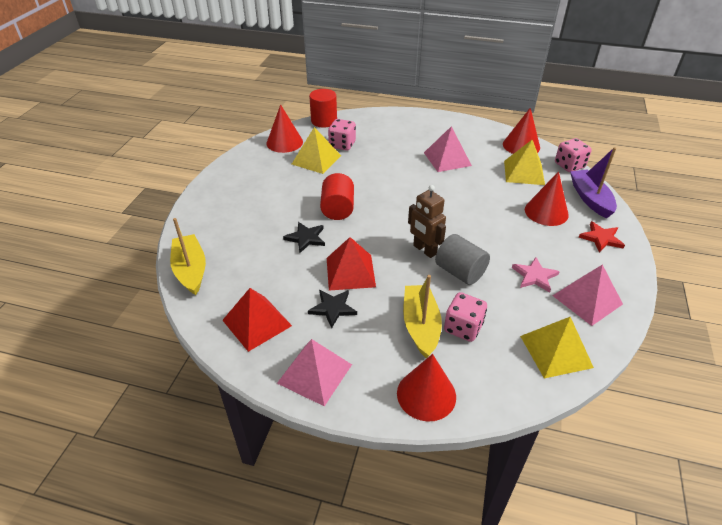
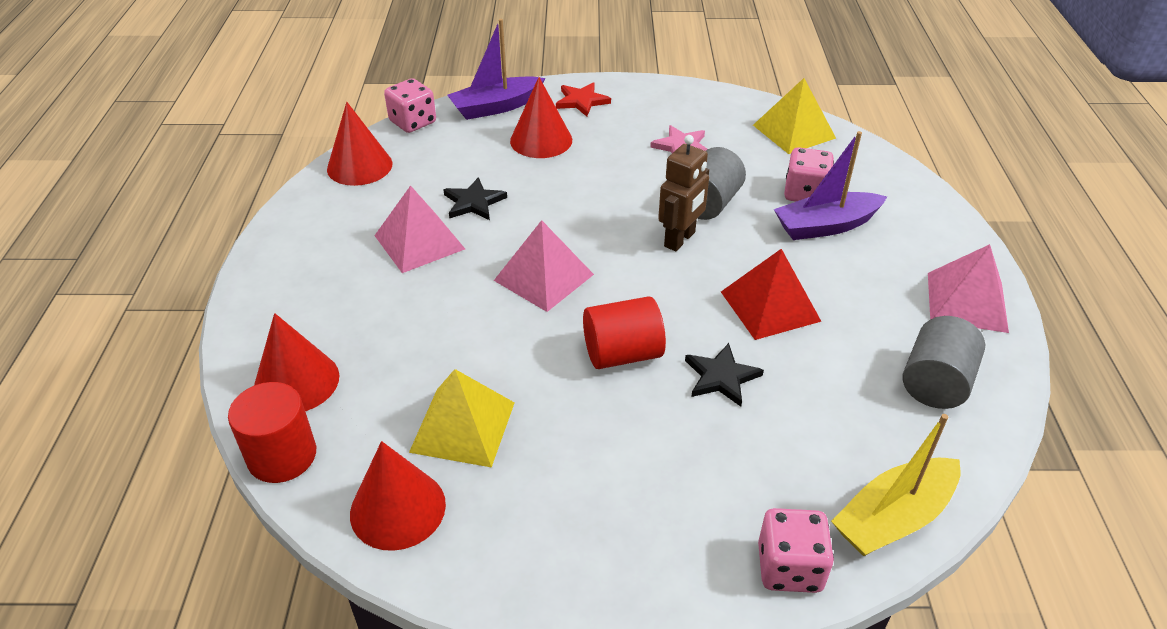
camera: 105 degrees left, 0 degrees up
(257, 323) = (935, 383): red pyramid -> grey cylinder
(333, 308) = (852, 309): black star -> black star (473, 202)
(342, 145) = (392, 396): pink dice -> pink dice (789, 567)
(420, 326) = (825, 226): yellow boat -> purple boat
(426, 394) = (920, 210): red cone -> red cone (296, 382)
(524, 172) = (443, 161): yellow pyramid -> none
(587, 300) = (700, 112): pink pyramid -> pink pyramid (544, 277)

